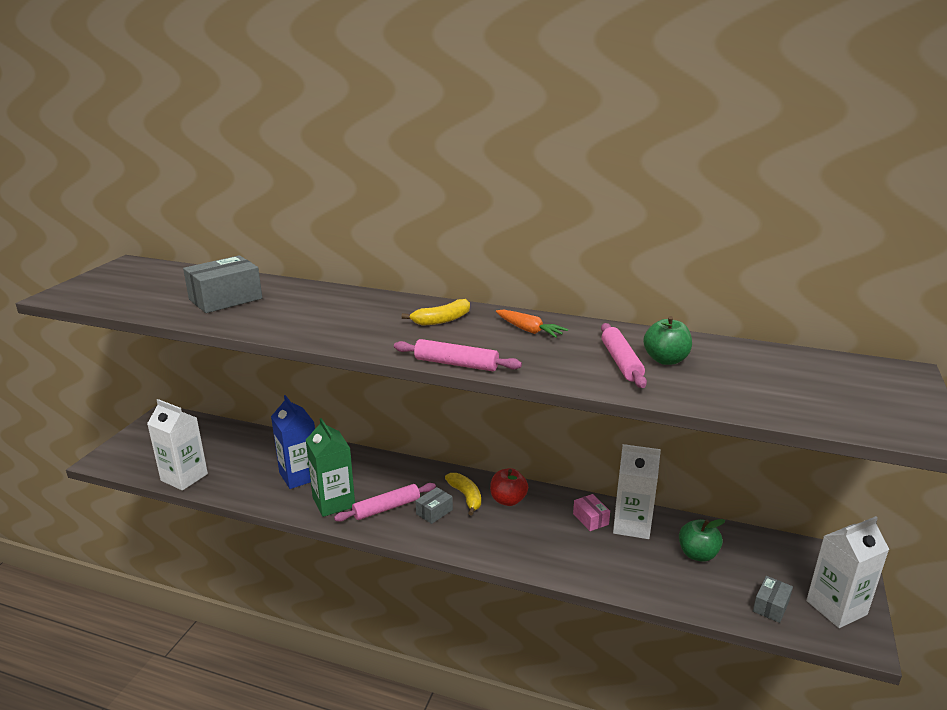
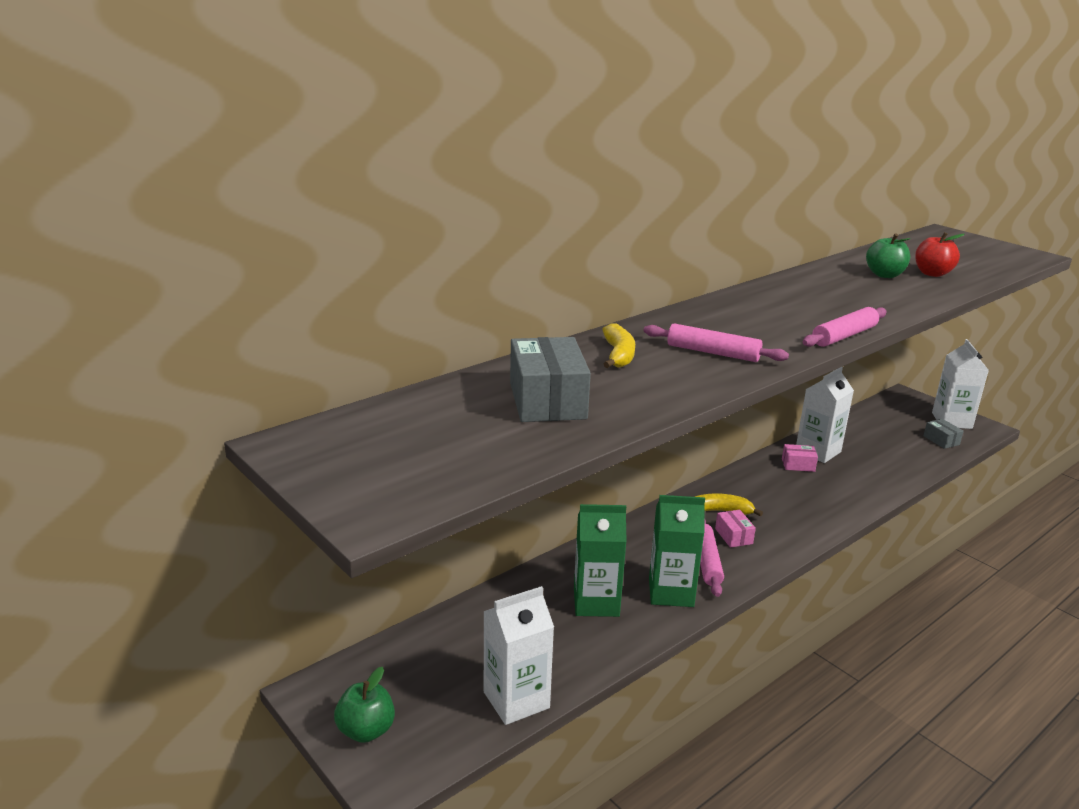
camera: 60 degrees left, 0 degrees up
(299, 476) = (596, 602): blue carton -> green carton
(434, 512) = (733, 536): grey box -> pink box
(442, 320) = (733, 318): yellow banana -> yellow banana (618, 355)
(508, 500) = (742, 492): red apple -> red apple (932, 273)
(529, 330) = (789, 296): orange carrot -> none
(621, 362) = (879, 287): pink rolling pin -> pink rolling pin (713, 352)
(697, 554) = (870, 441): green apple -> green apple (366, 730)

